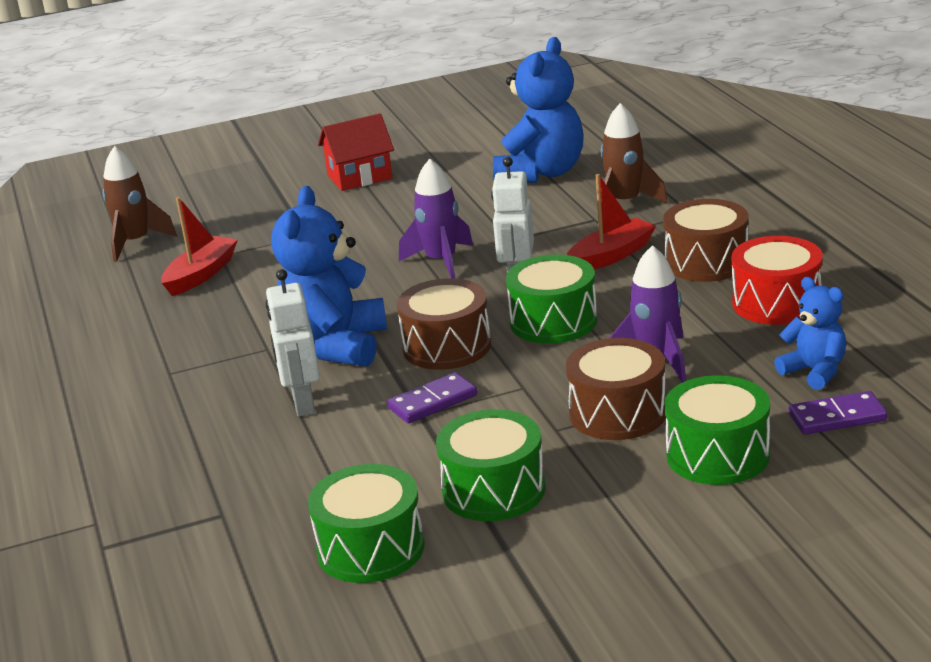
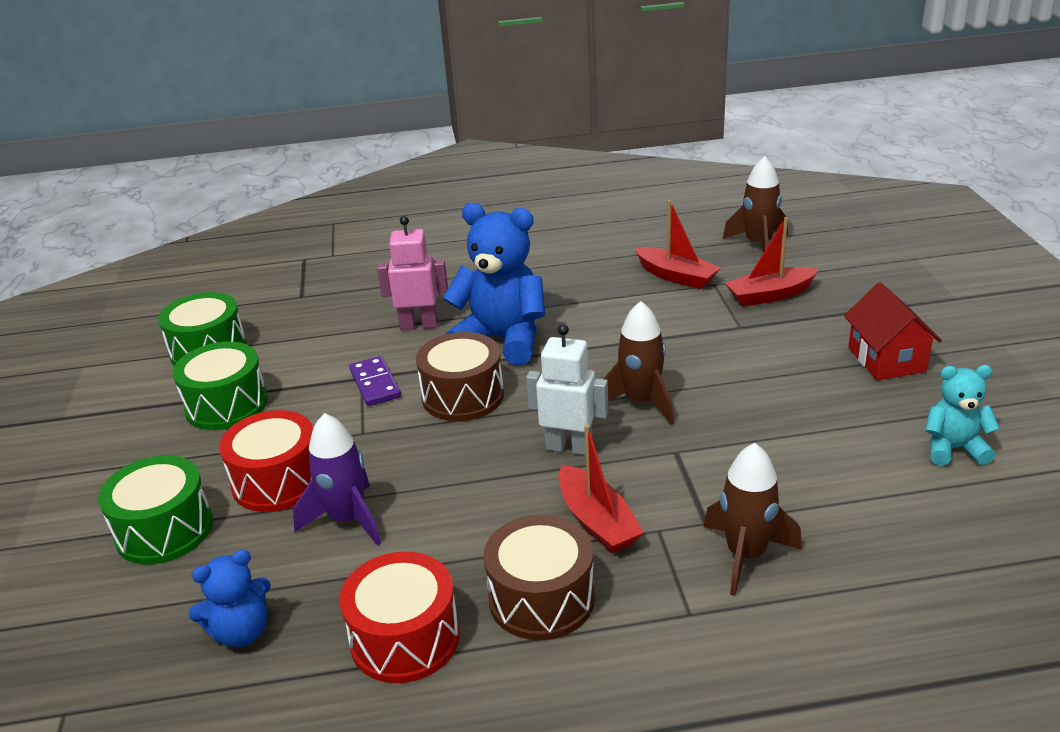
camera: 100 degrees right, 5 degrees up
(246, 228) = (770, 295): none -> red boat
(302, 404) = (419, 325): white robot -> pink robot
(441, 262) = (640, 402): purple rocket -> brown rocket
(479, 151) = (953, 449): none -> turquoise teddy bear
(541, 173) = (866, 494): blue teddy bear -> none
(553, 321) = (469, 462): green drum -> none
(618, 413) = (277, 481): brown drum -> red drum
(837, 417) = (150, 626): purple domino -> none

